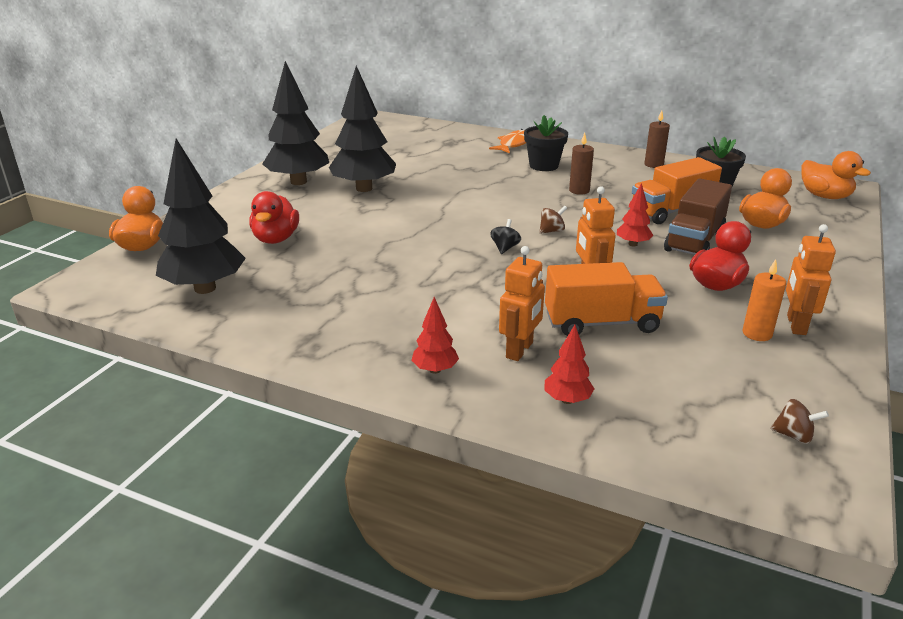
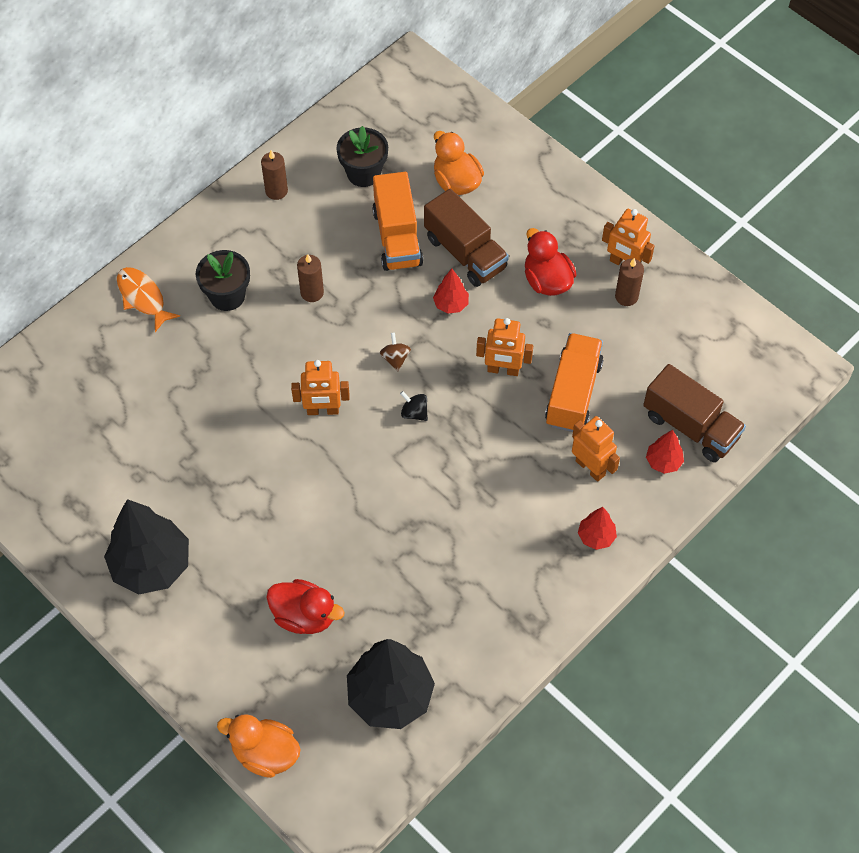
camera: 70 degrees left, 30 degrees up
(364, 188) = (206, 499): black tree -> none
(474, 213) = (323, 410): none -> orange robot
(635, 412) = (690, 426): none -> brown truck
(757, 333) = (626, 296): orange candle -> brown candle
(794, 435) = (743, 347): brown spinning top -> none
(825, 196) = (422, 95): orange duck -> none

